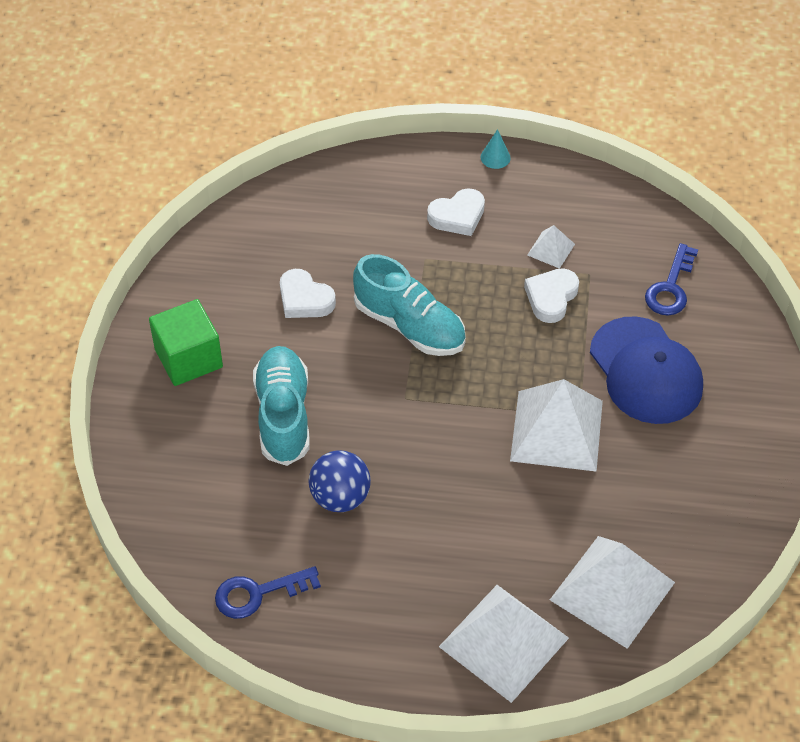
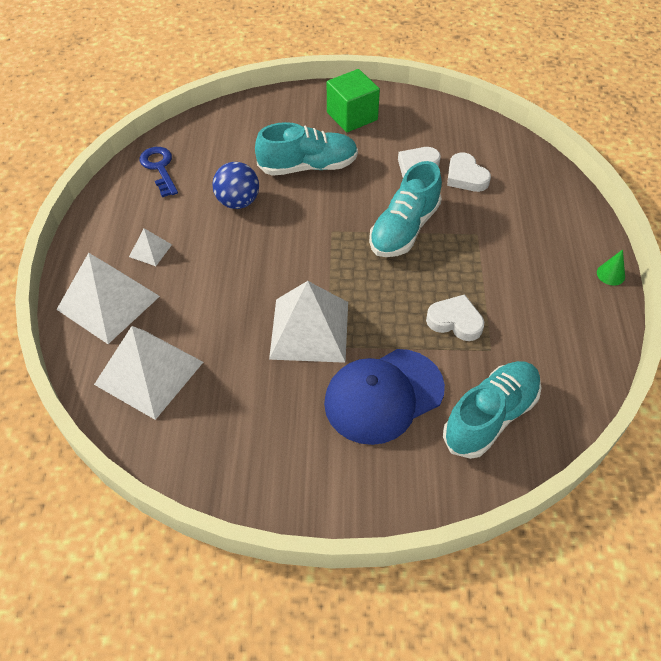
camera: 85 degrees right, 0 degrees up
(457, 216) = (531, 252): white heart -> white heart (466, 177)
(495, 157) = (610, 274): turquoise cone -> green cone
(551, 249) = (512, 319): white pyramid -> white pyramid (150, 250)
(670, 287) = (490, 417): blue key -> turquoise shoe

